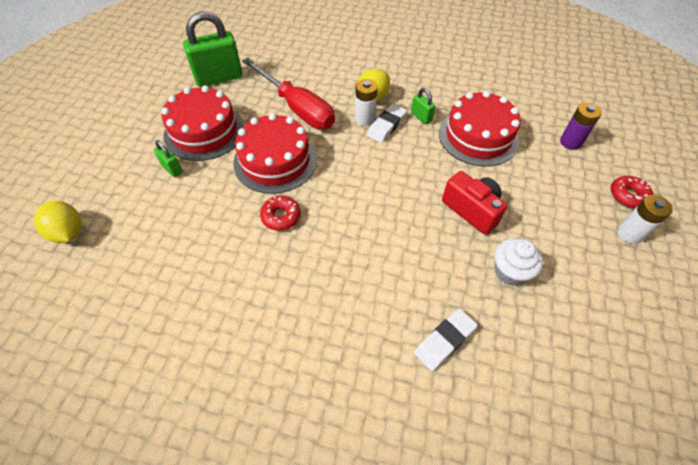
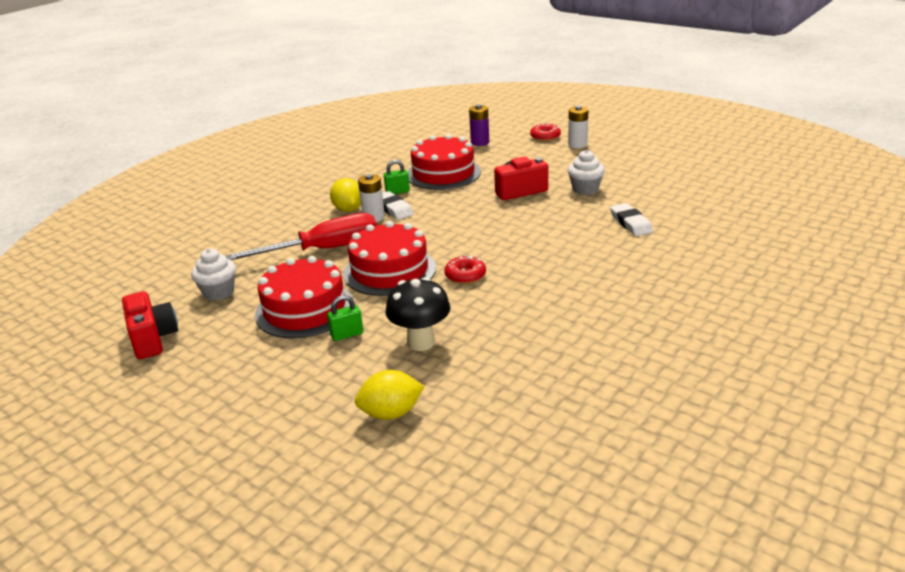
camera: 65 degrees left, 25 degrees down
(155, 72) = (153, 339): none -> red camera
(166, 219) = (421, 342): none -> black mushroom
(219, 78) = (218, 292): green padlock -> white cupcake

